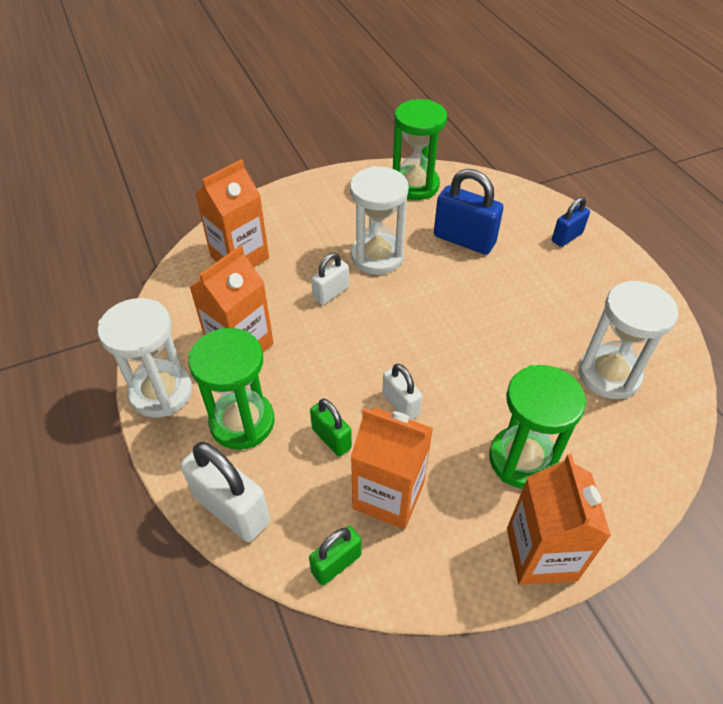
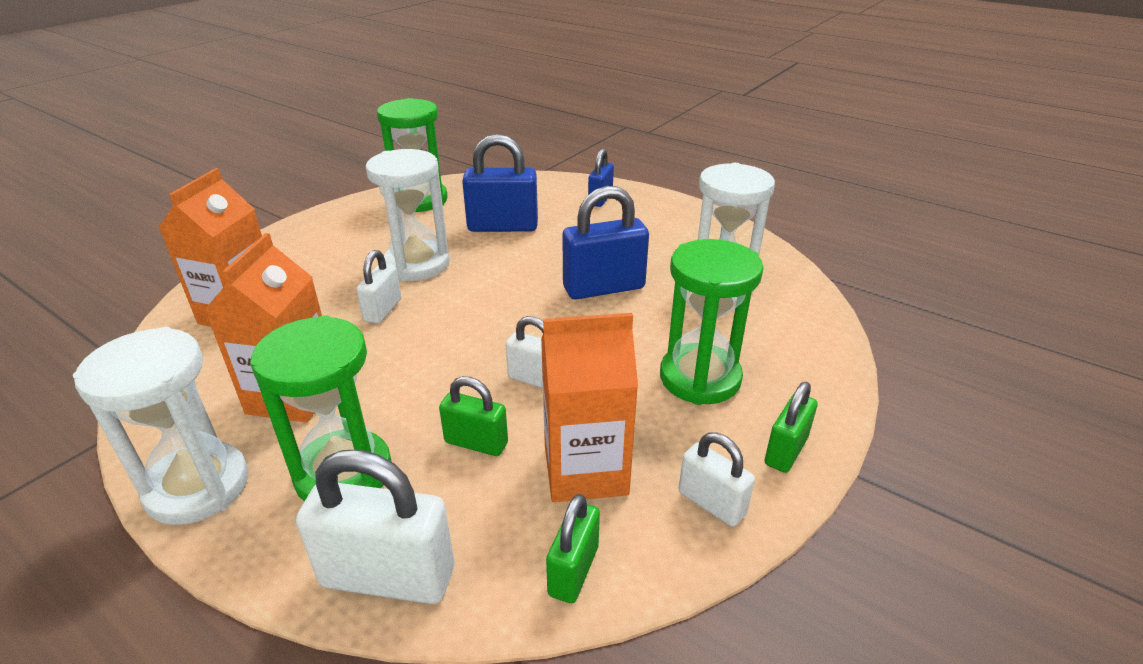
camera: 30 degrees left, 15 degrees down
(456, 565) = (711, 503): none -> white padlock
(505, 338) = (604, 288): none -> blue padlock
(541, 554) = (786, 451): orange carton -> green padlock

